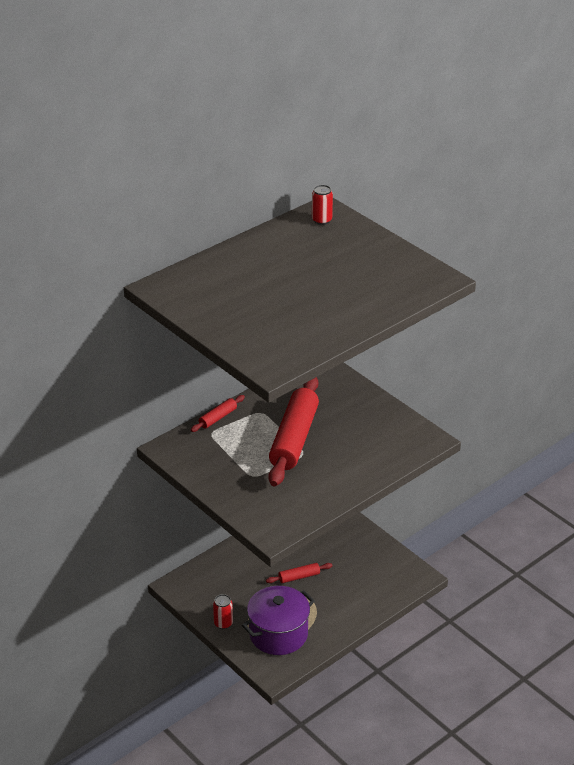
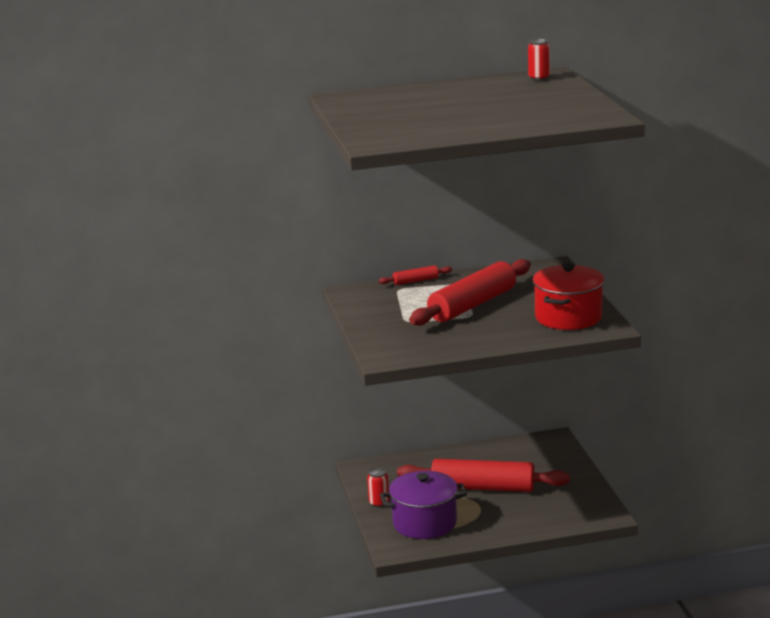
camera: 30 degrees right, 15 degrees down
(299, 577) = (483, 488): red rolling pin -> red rolling pin, size x2.25
(387, 434) = (568, 317): none -> red pot

